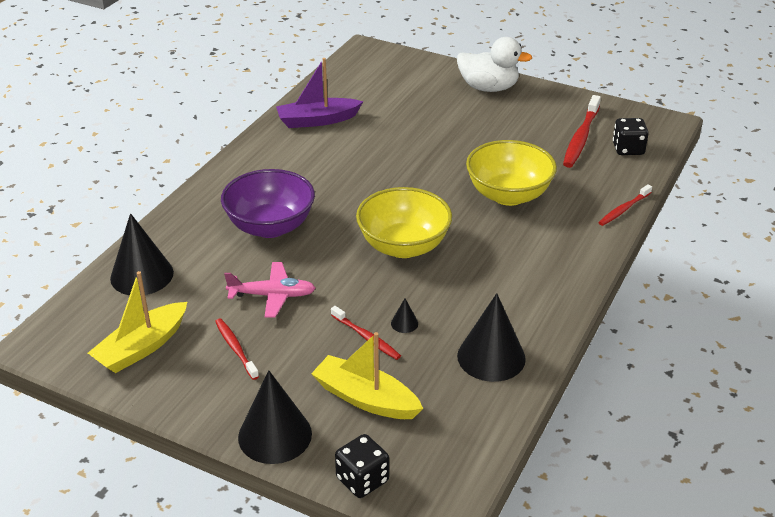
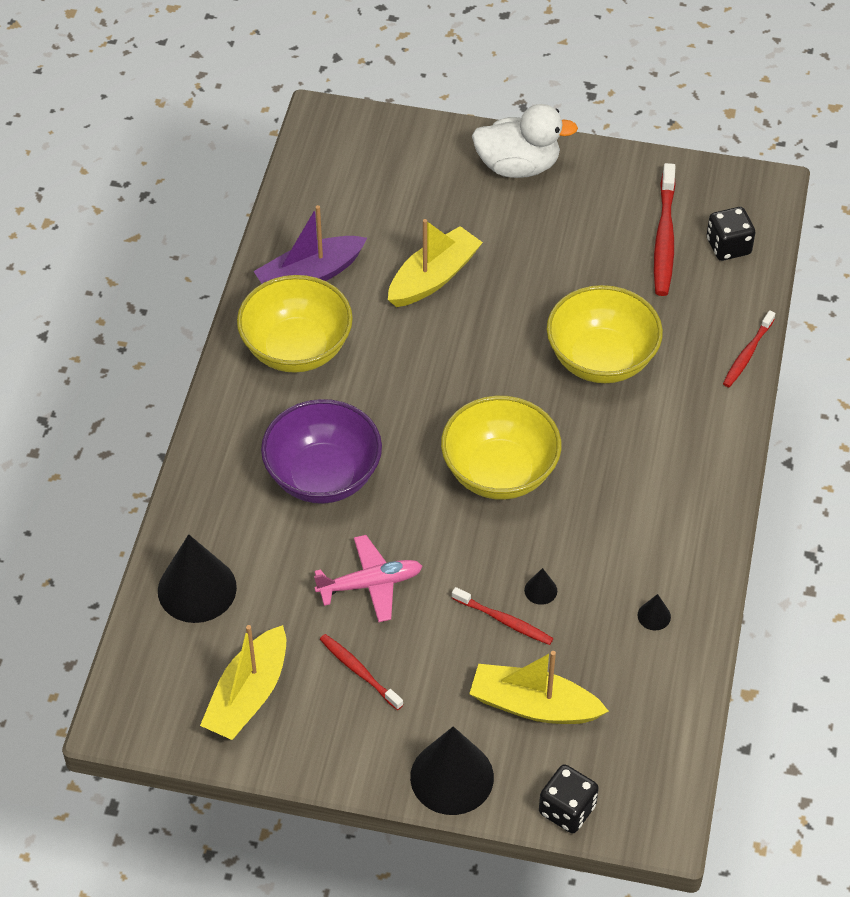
camera: 15 degrees left, 15 degrees up
(288, 155) = (296, 349): none -> yellow bowl
(403, 134) = (433, 277): none -> yellow boat
(491, 357) = (654, 616): black cone -> black cone, size x0.42

